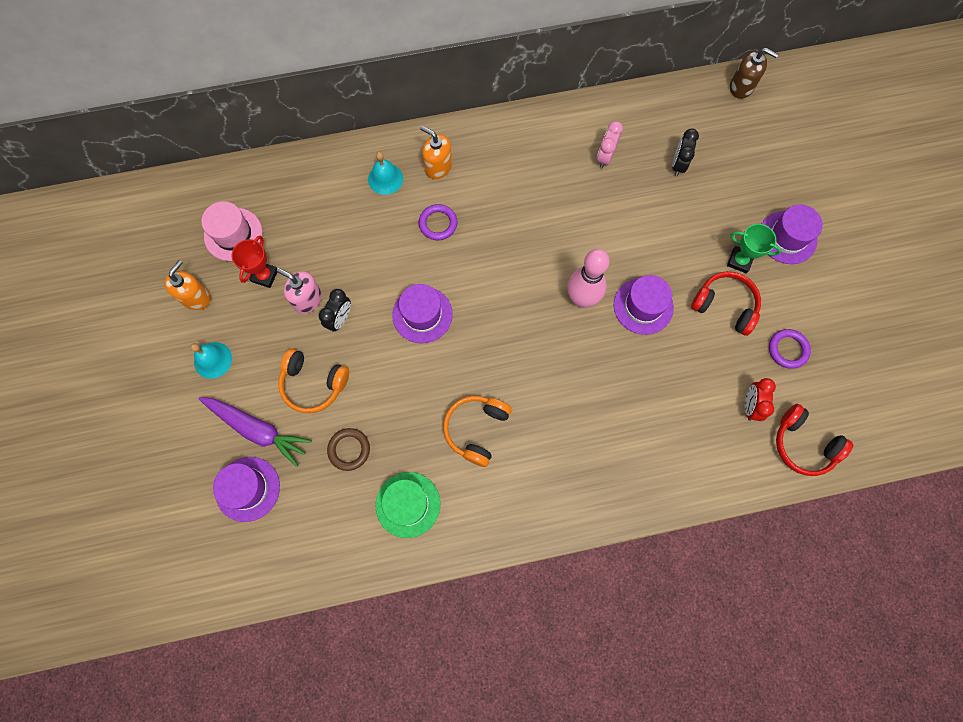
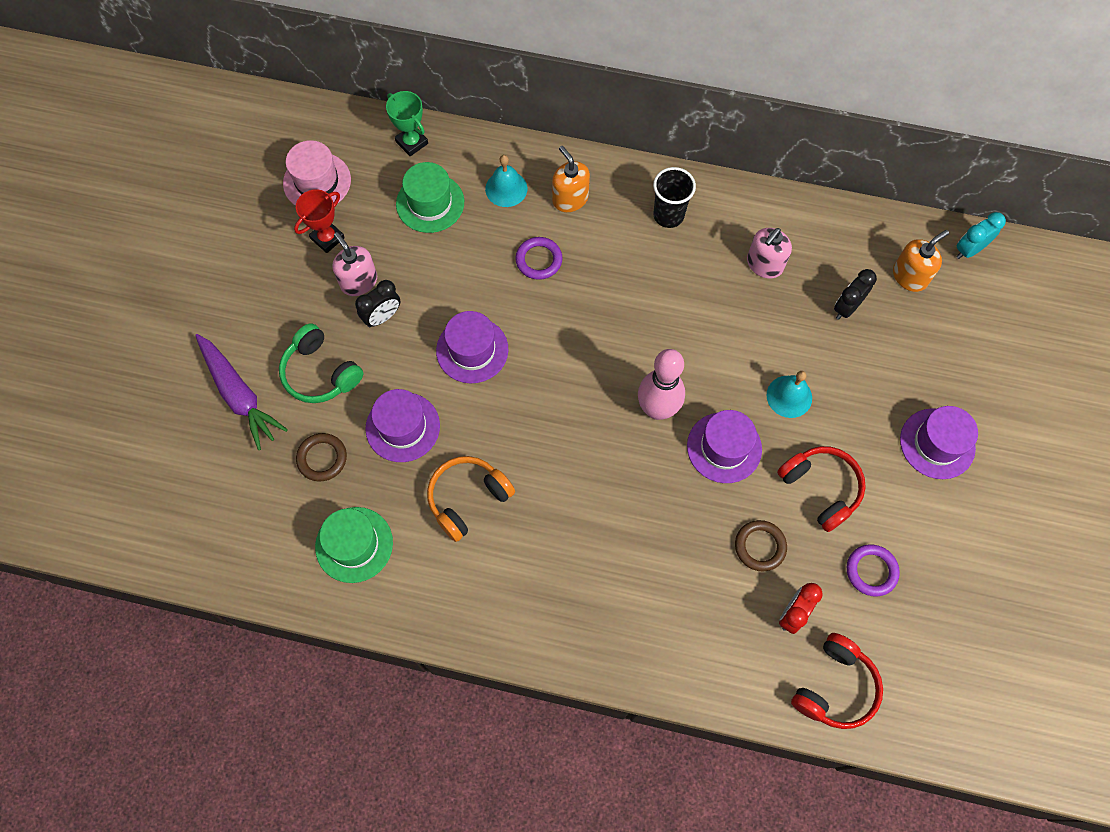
camera: 25 degrees right, 5 degrees down
(195, 297) = (246, 231): orange soap dispenser -> orange soap dispenser (909, 276)
(213, 360) = (231, 303): turquoise bell -> turquoise bell (789, 396)
(247, 489) = (198, 451): purple hat -> purple hat (402, 427)
(313, 384) = (320, 373): orange headphones -> green headphones
(332, 214) = (430, 203): none -> green hat
(517, 149) = (668, 215): none -> black cup
(605, 157) = (764, 264): pink clock -> pink soap dispenser
(703, 367) = (760, 546): none -> brown ring
(739, 261) = (864, 445): green trophy -> green trophy (412, 142)
(741, 87) = (969, 250): brown soap dispenser -> turquoise clock
(803, 444) = (835, 687): red headphones -> red headphones turned 120 degrees counterclockwise

